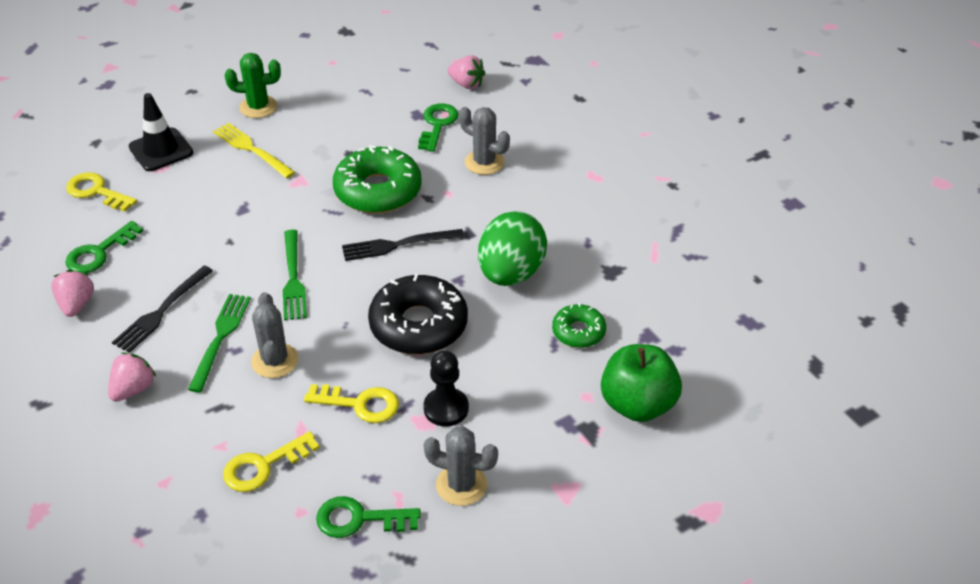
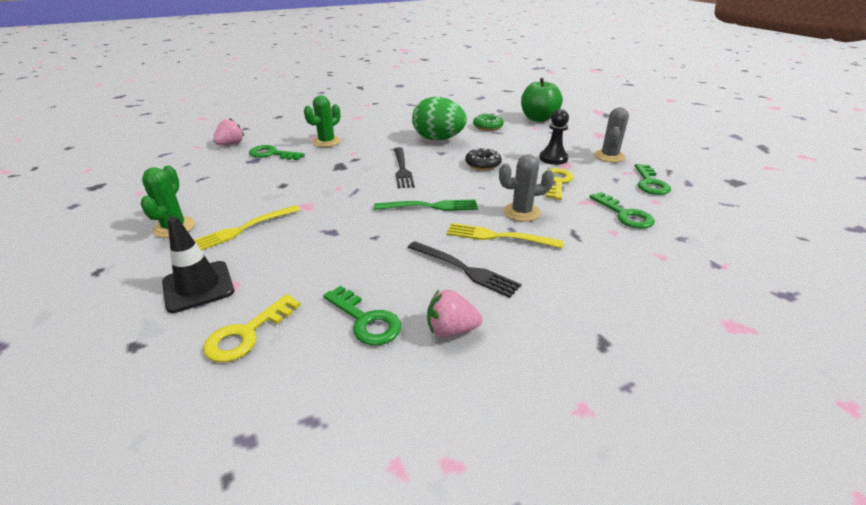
camera: 85 degrees left, 10 degrees down
(133, 389) = (567, 279): pink strawberry -> none
(220, 337) = (498, 236): green fork -> yellow fork
(264, 466) = (624, 214): yellow key -> green key
(378, 190) = (337, 175): green donut -> none
(418, 325) = (483, 164): black donut -> black donut, size x0.54
(484, 162) = (326, 142): grey cactus -> green cactus

